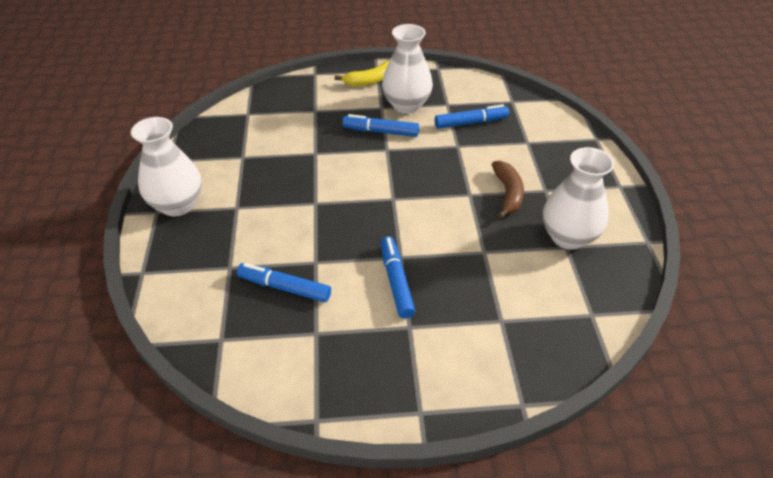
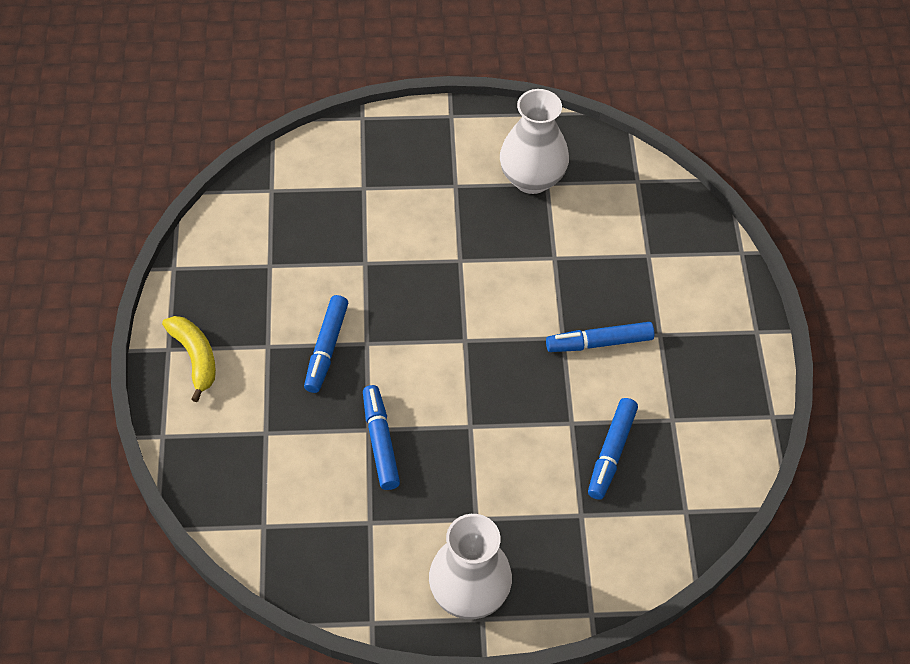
camera: 90 degrees left, 10 degrees up
(406, 105) = (266, 314): white vase -> none
(470, 122) = (316, 242): blue marker -> blue marker (380, 442)
(508, 193) = (460, 222): brown banana -> none

